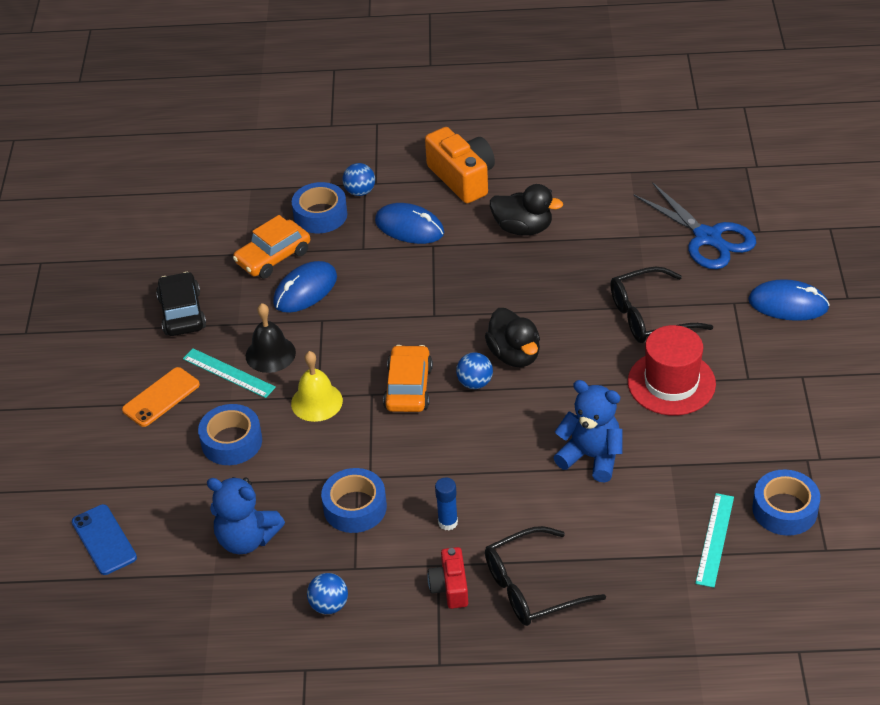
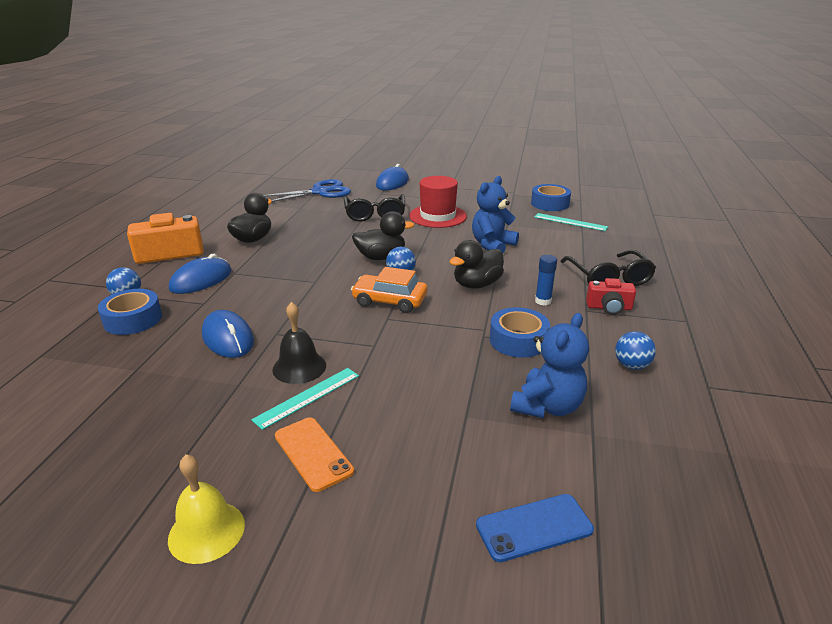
camera: 80 degrees left, 15 degrees down
(182, 313) = (185, 424): black car -> none
(231, 441) = (409, 404): blue tape -> none
(273, 257) = (161, 352): orange car -> none
(316, 402) = (381, 347): yellow bell -> yellow bell (206, 531)
(471, 456) = (476, 284): none -> black duck

